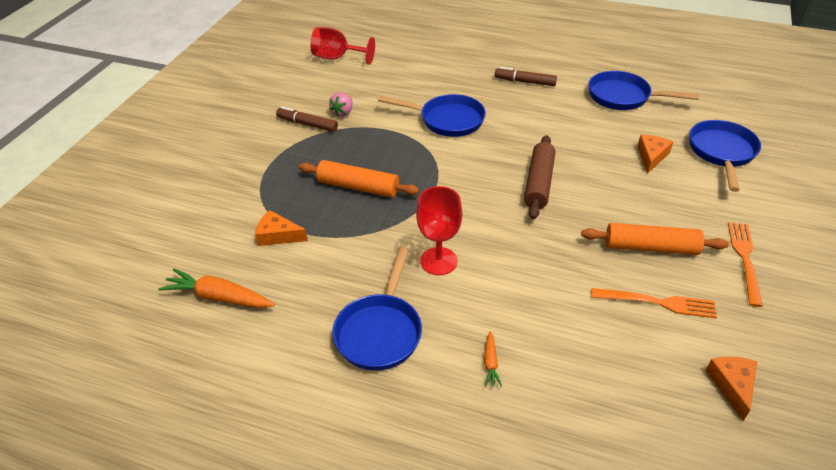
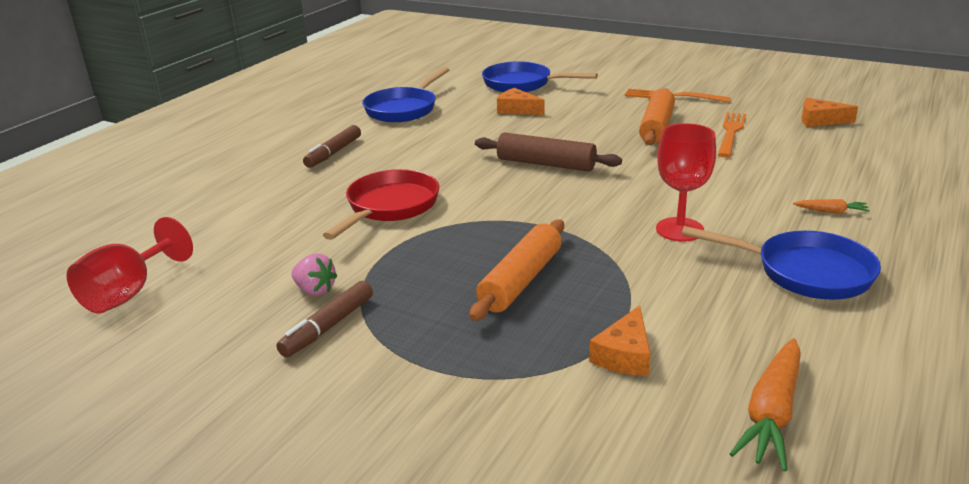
camera: 80 degrees left, 15 degrees down
(447, 120) = (389, 207): blue pan -> red pan

